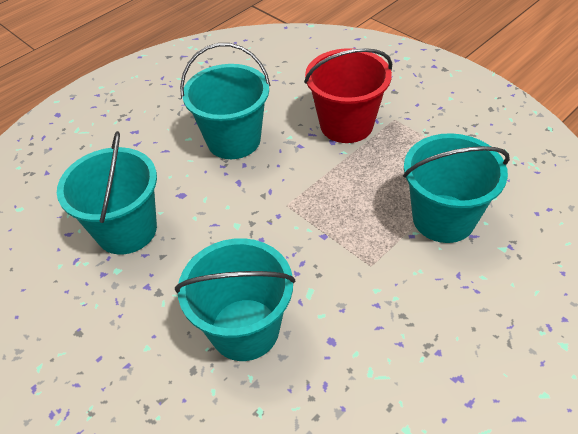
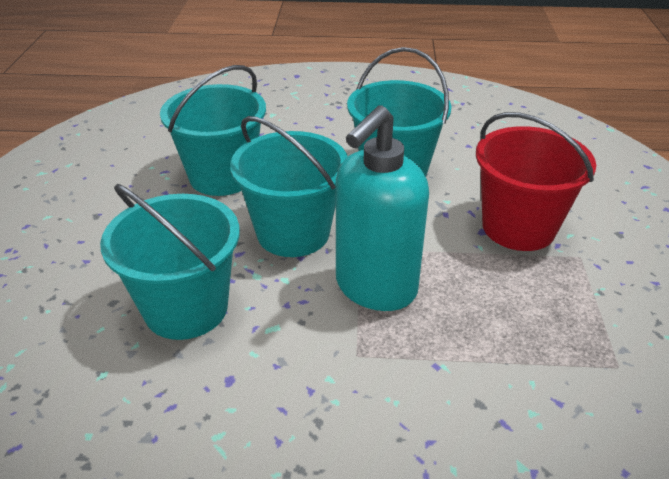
camera: 45 degrees right, 10 degrees down
(327, 221) = (375, 287): none -> turquoise soap dispenser
(443, 218) = (495, 380): turquoise bucket -> turquoise bucket (293, 233)

